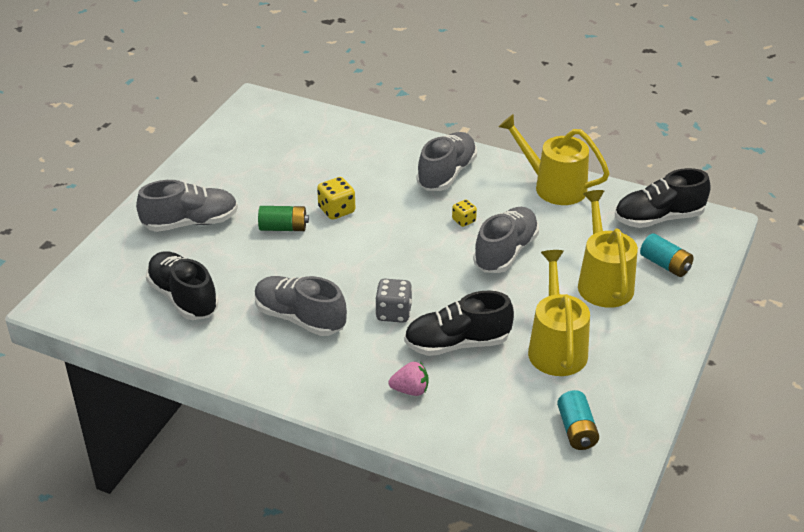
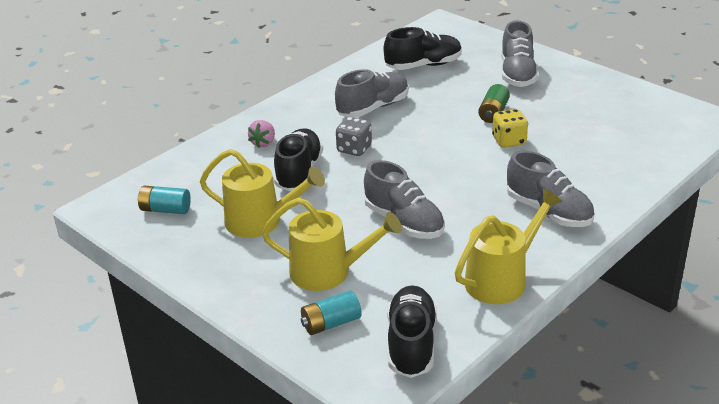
camera: 110 degrees right, 5 degrees down
(464, 220) = (464, 207): yellow dice -> none

